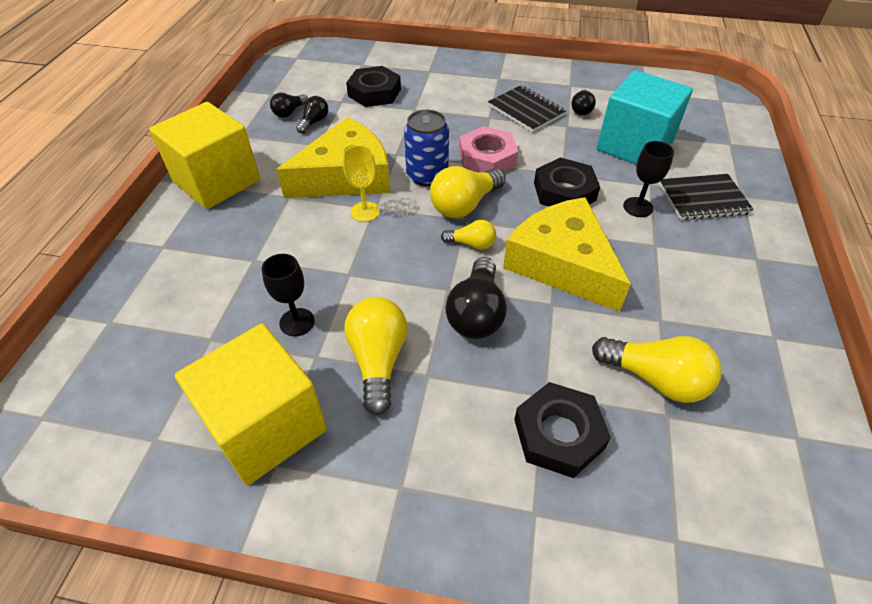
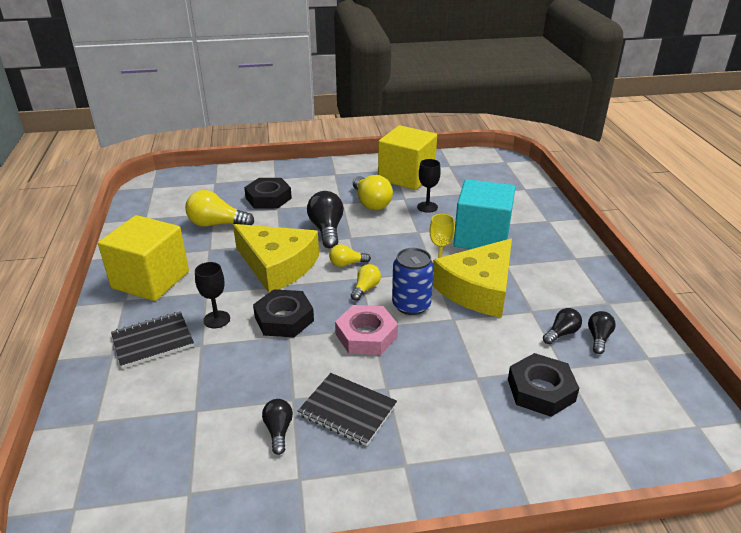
camera: 160 degrees right, 15 degrees down
(217, 181) = (571, 262): yellow cube -> yellow cube (150, 280)
(314, 122) = (561, 333): black light bulb -> black light bulb turned 135 degrees counterclockwise
(464, 205) = (365, 288): yellow light bulb -> yellow light bulb, size x0.56
(634, 145) = (213, 389): turquoise cube -> turquoise cube (481, 237)

